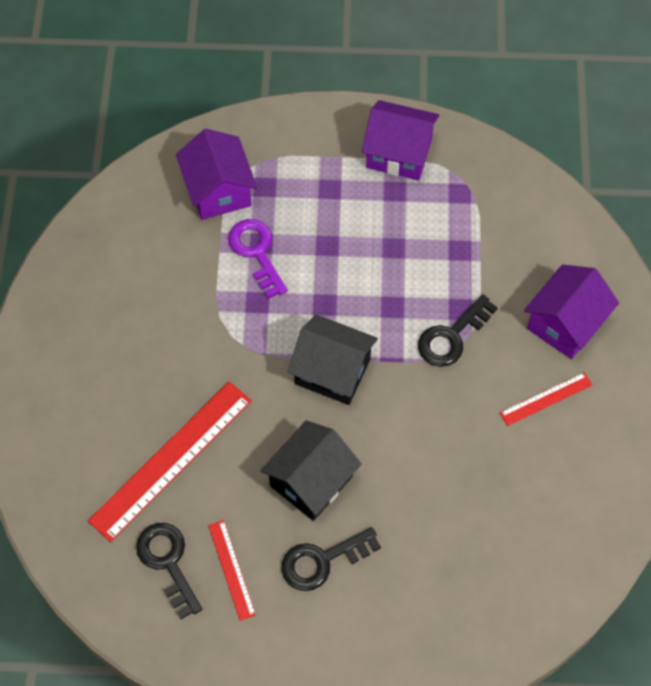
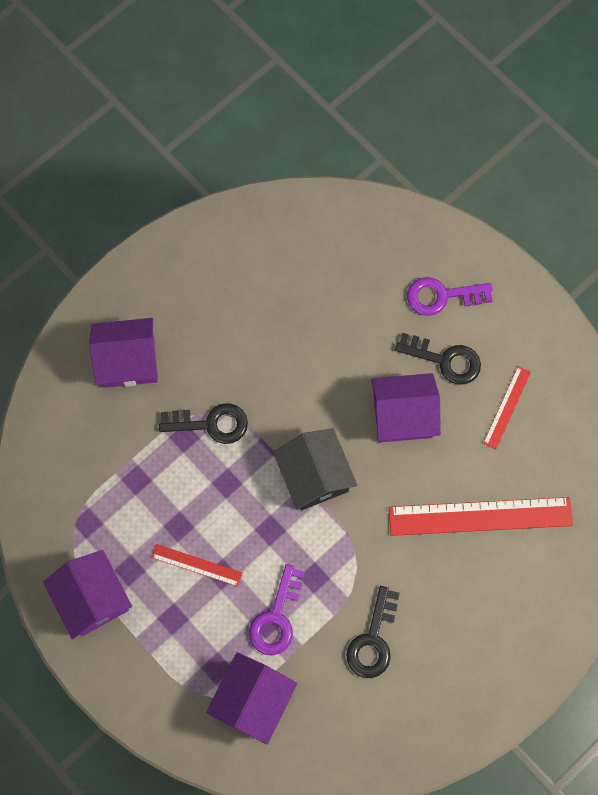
camera: 135 degrees left, 10 degrees up
(168, 562) = (543, 449): black key -> black key (373, 640)
(311, 481) = (402, 415): black house -> purple house
(381, 615) = (442, 296): none -> purple key
(546, 399) = (199, 326): red ruler -> red ruler (196, 565)

